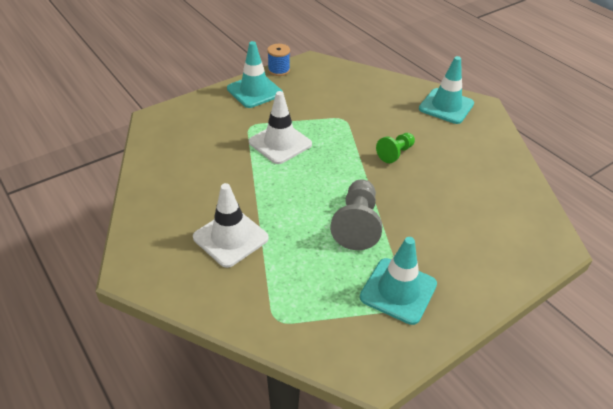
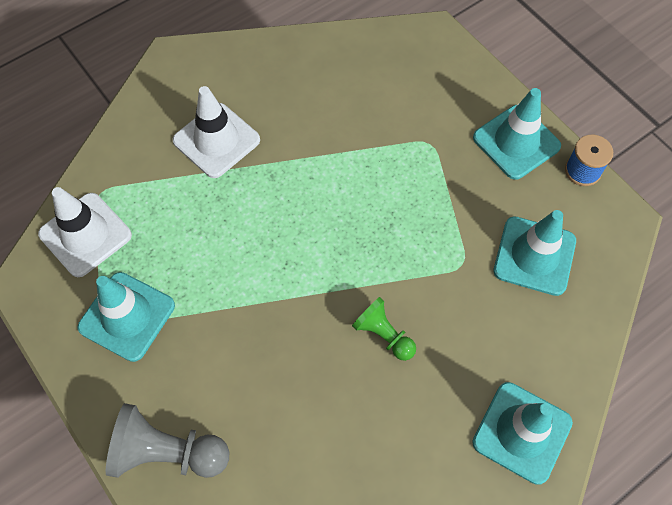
camera: 90 degrees right, 20 degrees up
(280, 143) = (394, 181): white traffic cone -> white traffic cone (85, 235)
(336, 92) = (534, 256): none -> turquoise traffic cone
(357, 224) = (235, 275): grey pawn -> grey pawn (167, 452)

